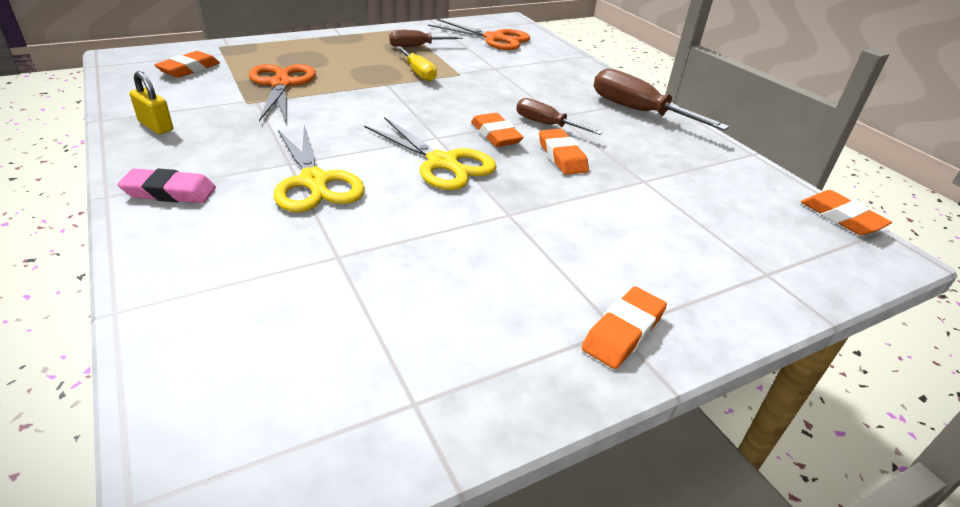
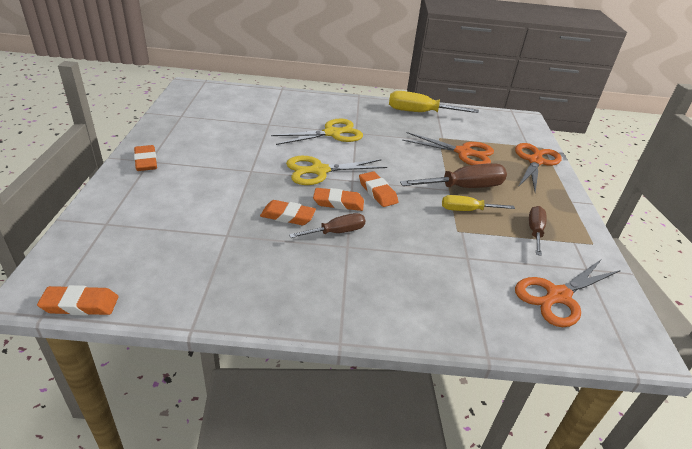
camera: 120 degrees right, 0 degrees up
(156, 126) = (420, 112): yellow padlock -> yellow screwdriver
(169, 192) = (351, 106): pink eraser -> none
(189, 69) = (499, 131): orange eraser -> orange eraser (377, 192)
(265, 49) = (535, 161): none -> orange scissors
(314, 182) = (332, 133): yellow scissors -> yellow scissors turned 150 degrees clockwise
(638, 111) = (322, 302): brown screwdriver -> brown screwdriver (464, 187)

